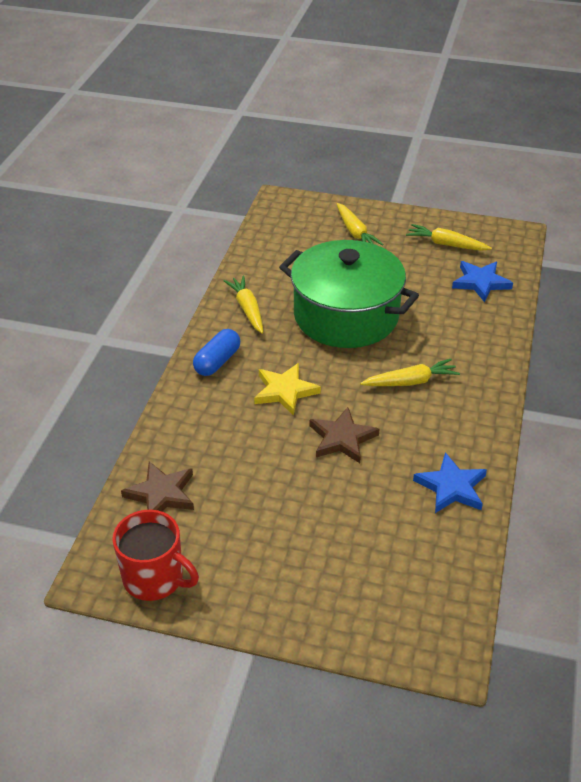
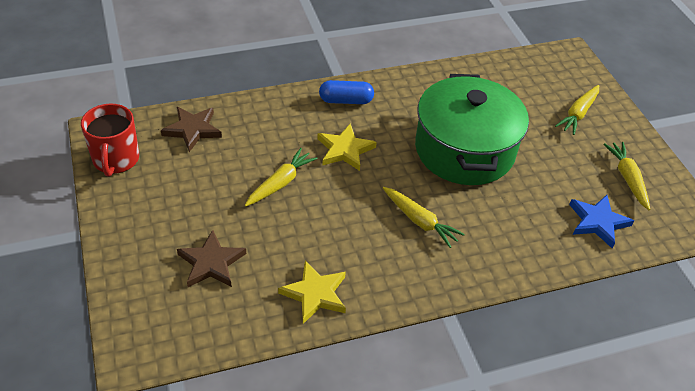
camera: 55 degrees right, 5 degrees up
(247, 309) = (418, 92): yellow carrot -> yellow carrot (280, 183)
(342, 438) = (319, 203): brown star -> brown star (211, 263)
(451, 487) = (315, 294): blue star -> yellow star

